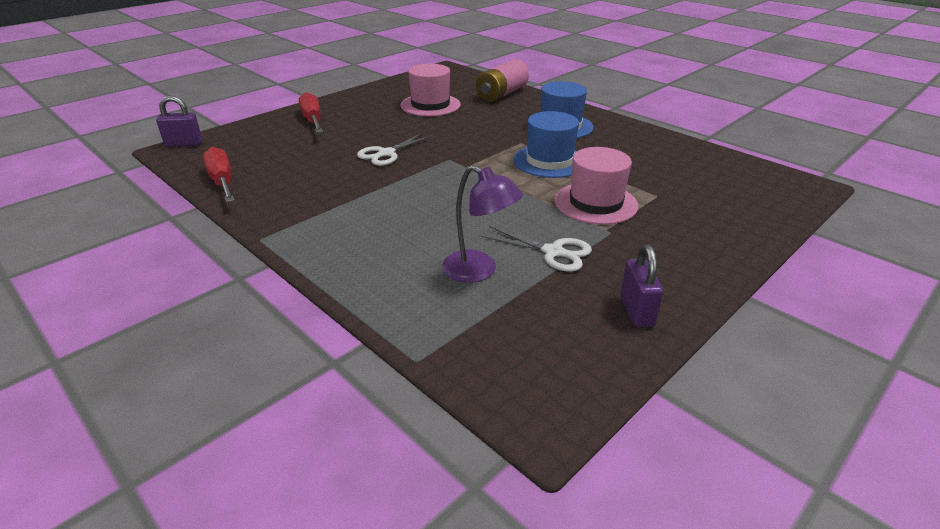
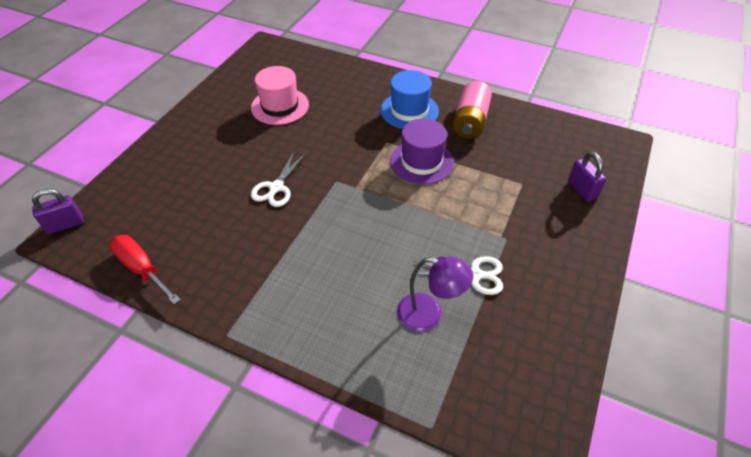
camera: 20 degrees left, 15 degrees up
(313, 120) = (178, 155): red screwdriver -> none
(501, 94) = (337, 75): pink battery -> pink battery (470, 121)
(549, 161) = (421, 161): blue hat -> purple hat
(595, 203) = (480, 206): pink hat -> none
(636, 311) = (559, 320): purple padlock -> purple padlock (581, 190)

